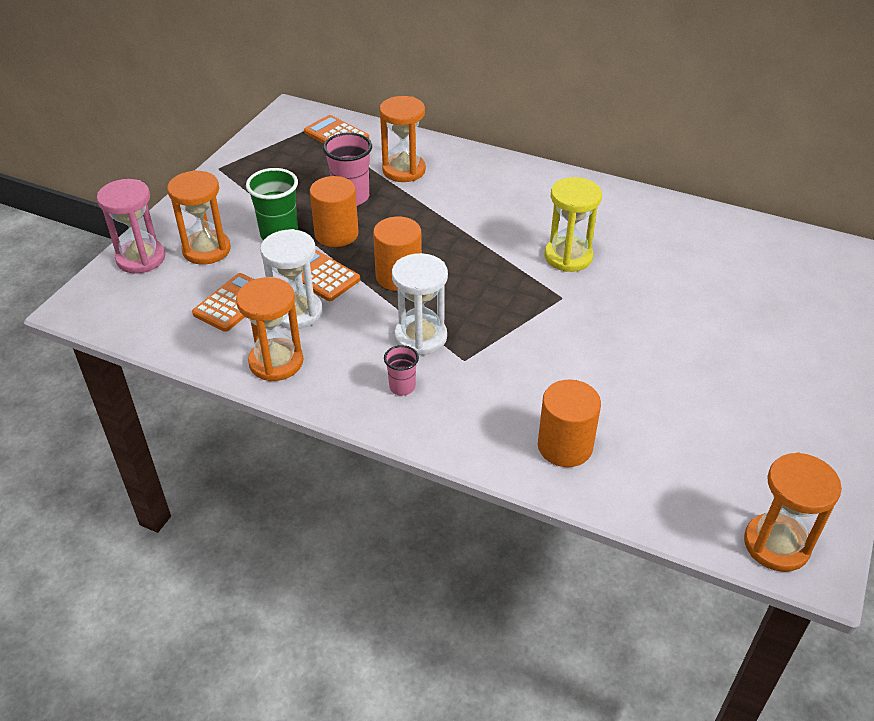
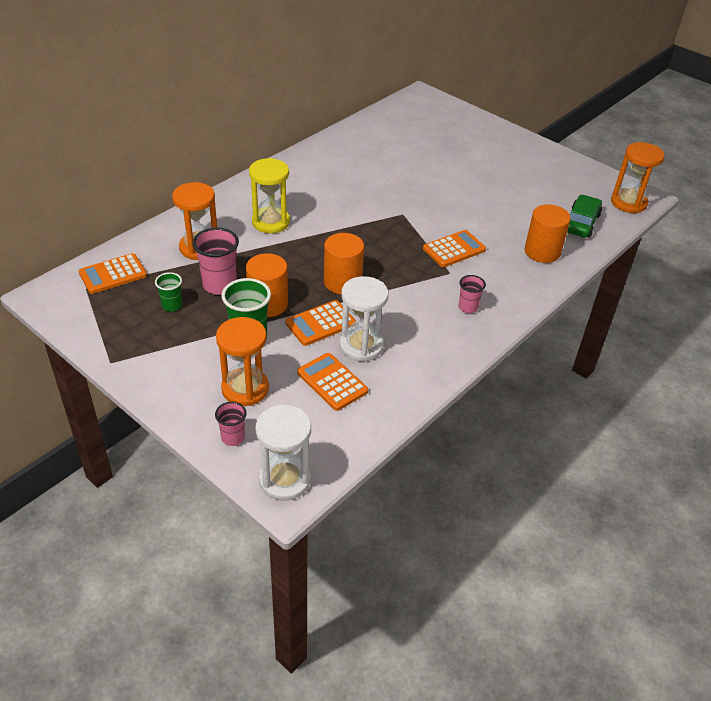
camera: 75 degrees left, 0 degrees up
(141, 258) = (233, 438): pink hourglass -> pink cup
(276, 362) = (417, 368): orange hourglass -> none
(307, 178) = (172, 306): none -> green cup
(420, 337) = (418, 287): white hourglass -> white hourglass (285, 479)
(515, 356) = (454, 249): none -> orange calculator
(568, 257) = (360, 199): yellow hourglass -> yellow hourglass (270, 222)
(670, 484) = (581, 223): none -> green car

